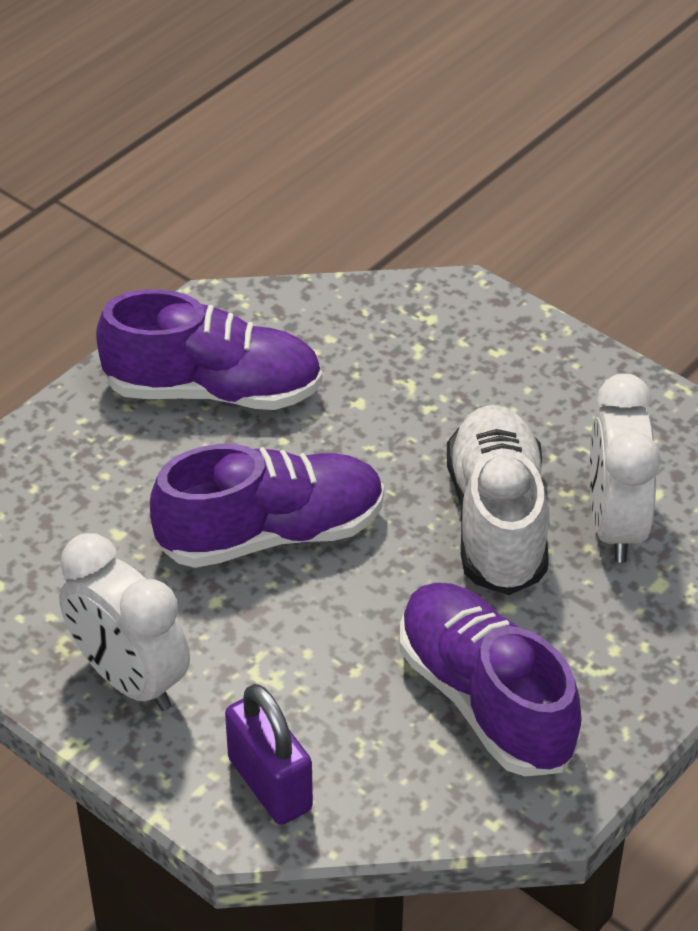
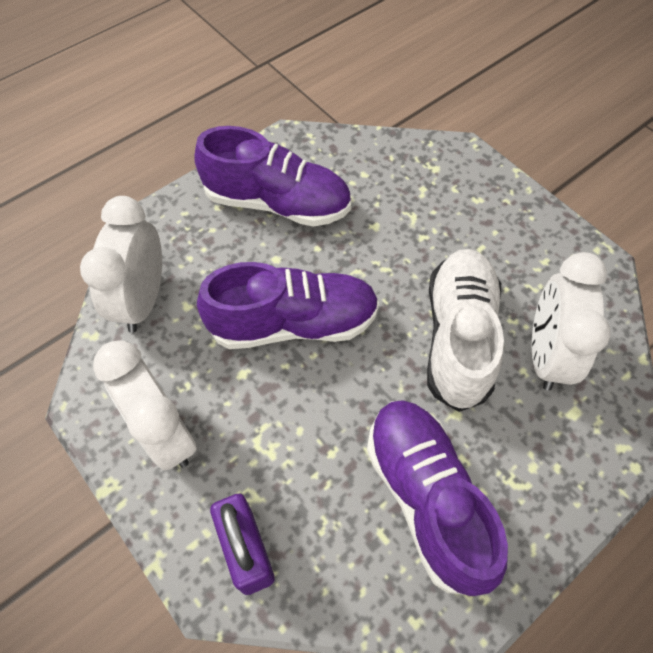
camera: 10 degrees right, 15 degrees up
(54, 534) = (143, 300): none -> white clock

